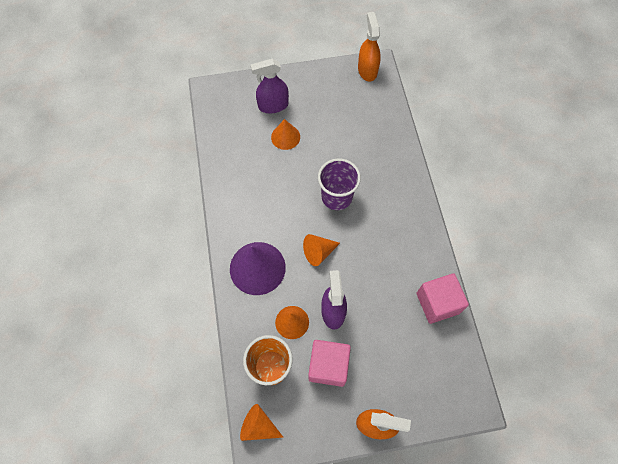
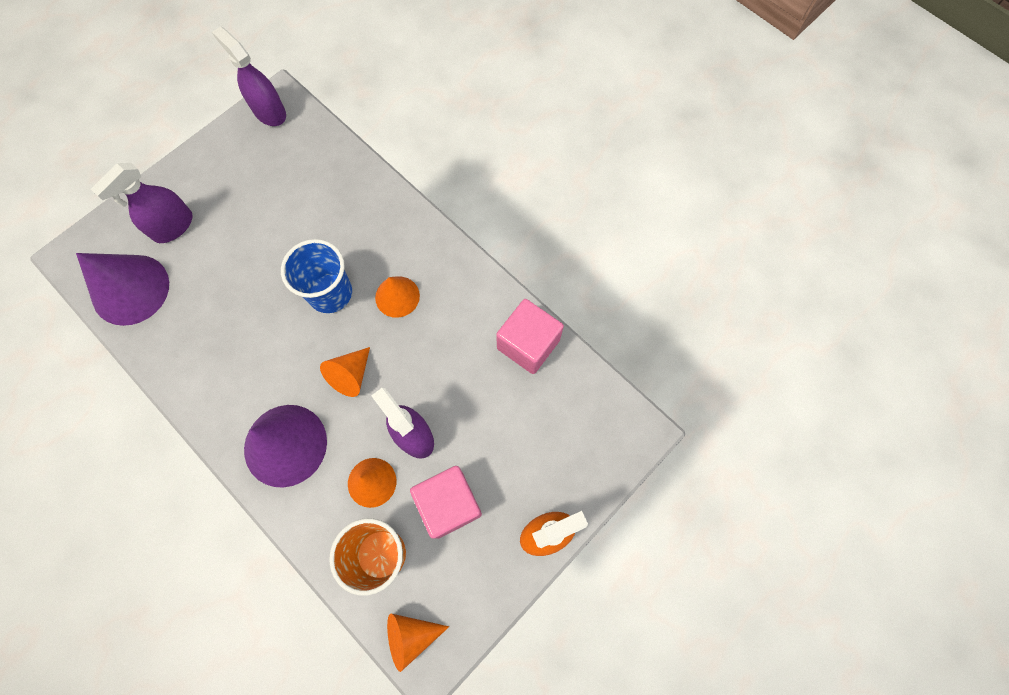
camera: 35 degrees left, 5 degrees up
(229, 127) = (130, 289): none -> purple cone
(285, 137) = (216, 257): orange cone -> orange cone (397, 296)
(337, 197) = (330, 293): purple cup -> blue cup
(367, 70) = (269, 112): orange spray bottle -> purple spray bottle

